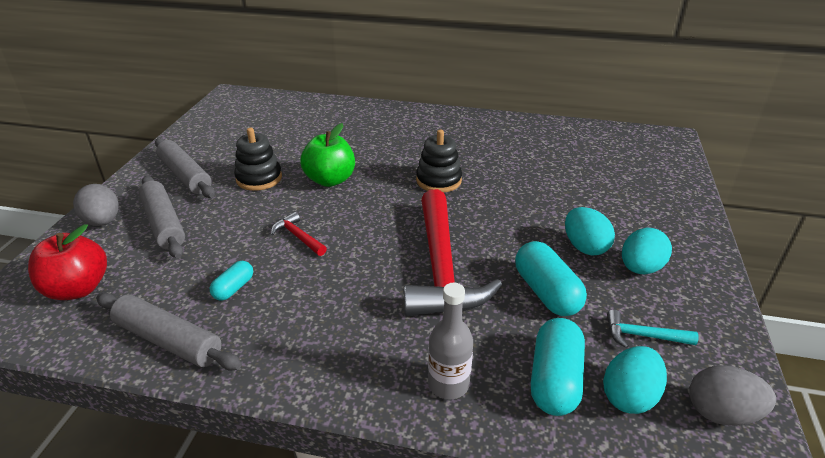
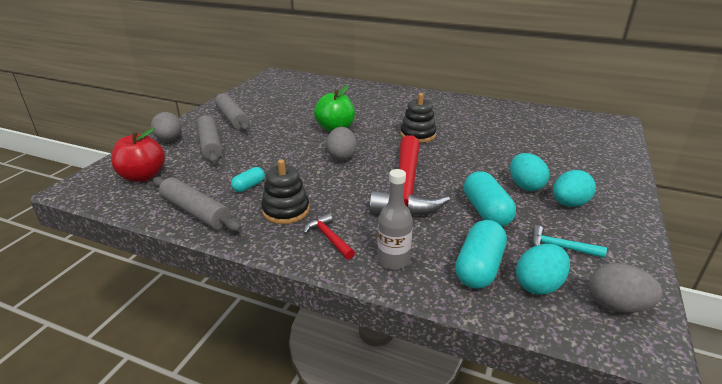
camera: 10 degrees right, 5 degrees down
(259, 178) = (284, 124): black stacking toy -> black stacking toy (286, 211)
(298, 237) = (303, 160): red hammer -> red hammer (329, 238)
(348, 225) = (341, 156): none -> grey egg

